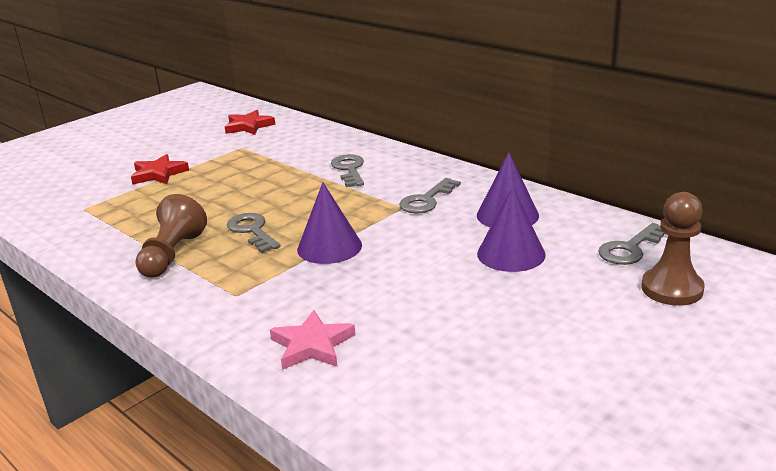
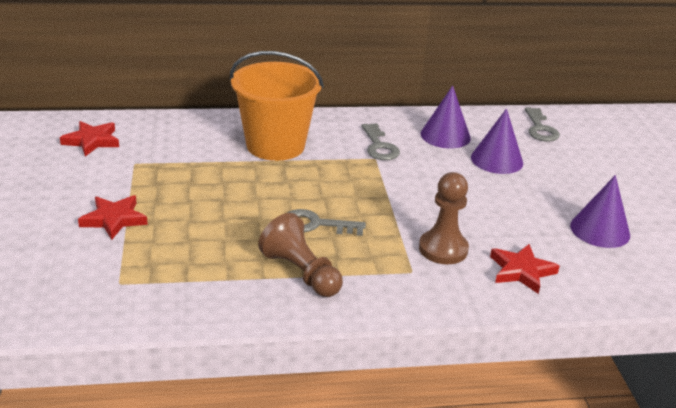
camera: 55 degrees left, 5 degrees up
(312, 345) = (521, 271): pink star -> red star
(329, 247) = (393, 208): purple cone -> purple cone (600, 230)
(349, 169) = (275, 145): grey key -> orange bucket
(672, 289) = (596, 143): brown pawn -> brown pawn (443, 249)

